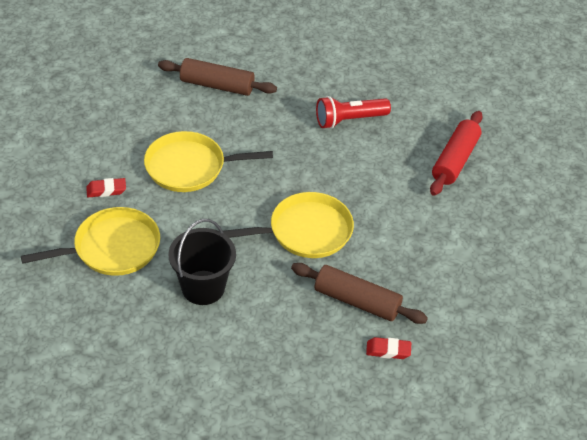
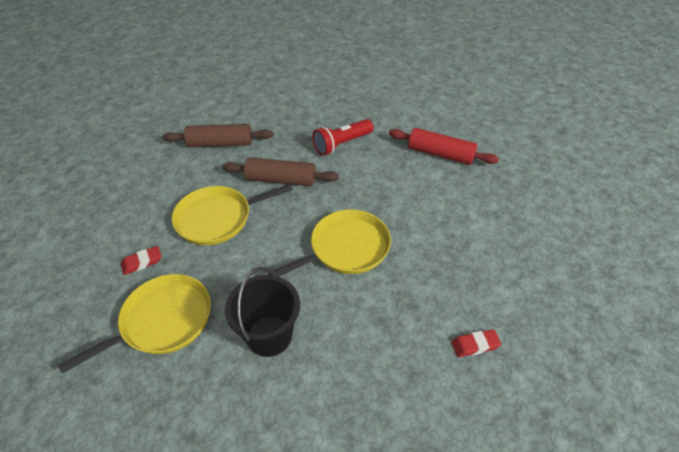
camera: 15 degrees left, 0 degrees up
(357, 301) = (422, 302): brown rolling pin -> brown rolling pin (281, 180)
(455, 160) = (440, 154): red rolling pin -> red rolling pin turned 75 degrees counterclockwise

